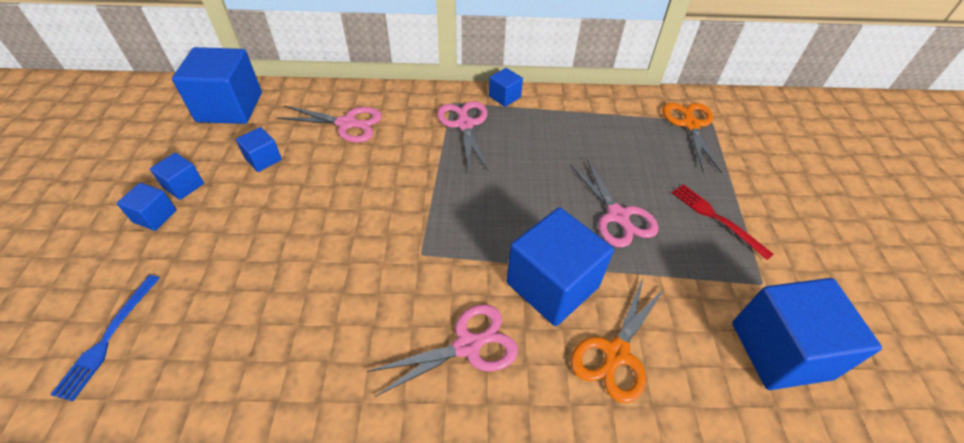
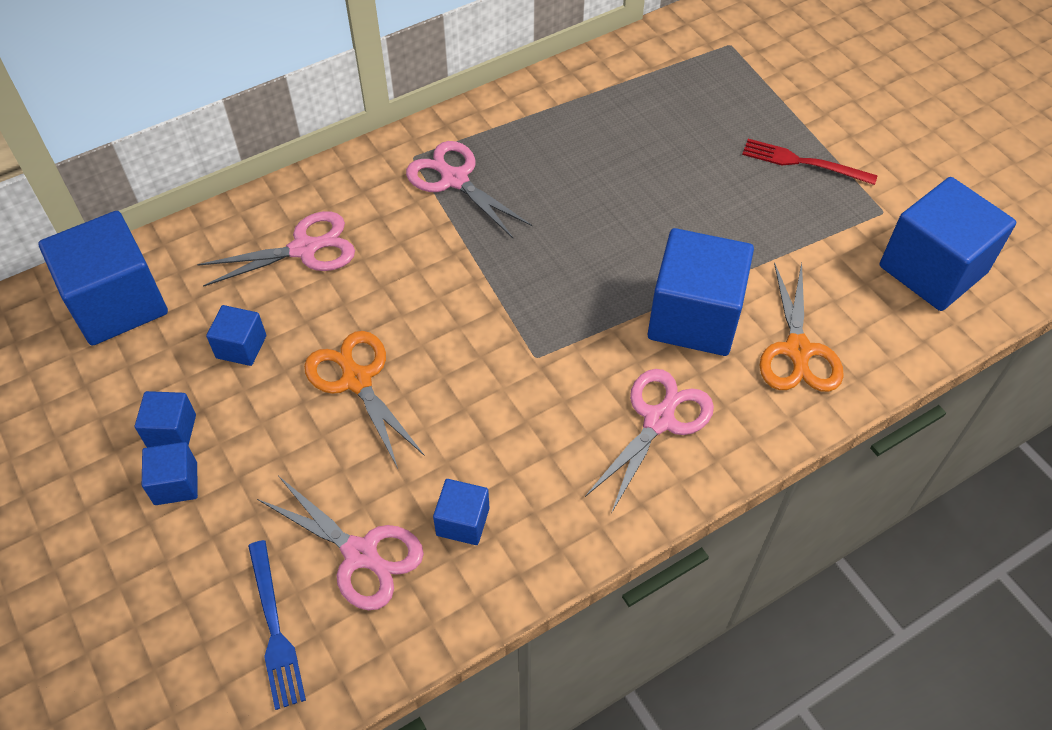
camera: 30 degrees left, 5 degrees up
(504, 97) = (472, 119): blue cube -> blue cube (463, 521)
(617, 216) = (706, 209): pink scissors -> pink scissors (360, 554)
(690, 125) = (710, 59): orange scissors -> orange scissors (357, 380)

